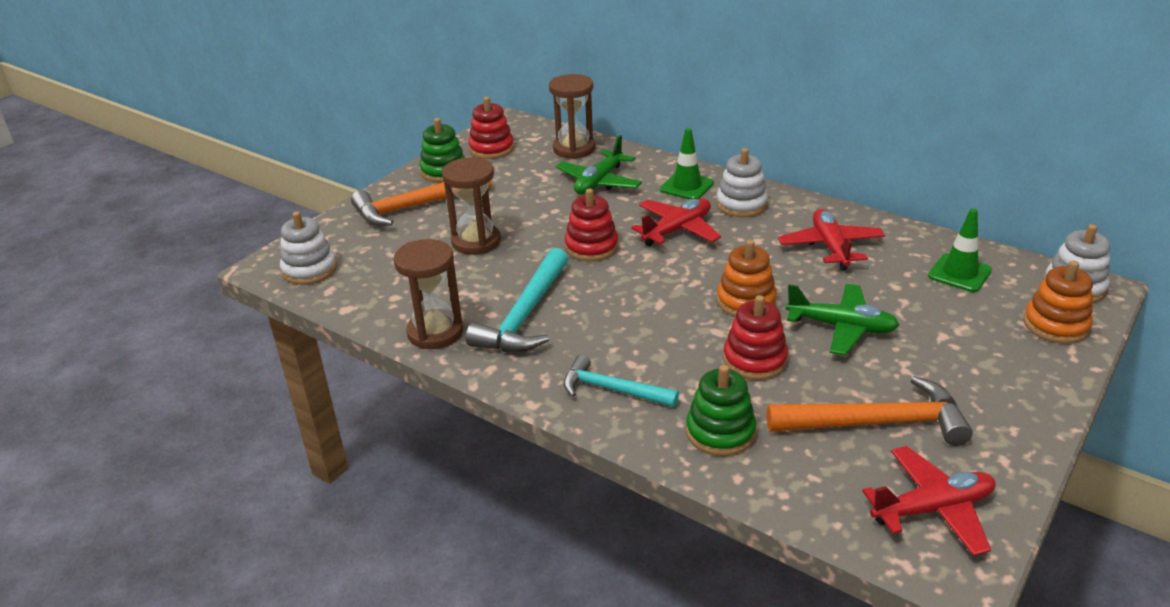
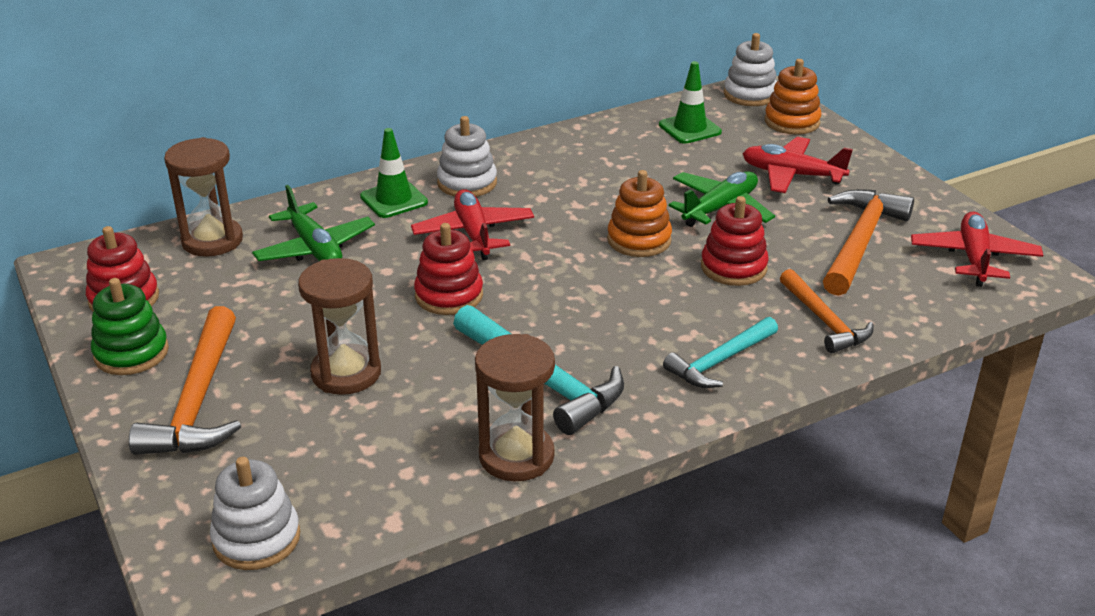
camera: 65 degrees left, 0 degrees up
(720, 432) = (824, 321): green stacking toy -> orange hammer
(830, 247) = (592, 167): red plane -> red plane (791, 175)

